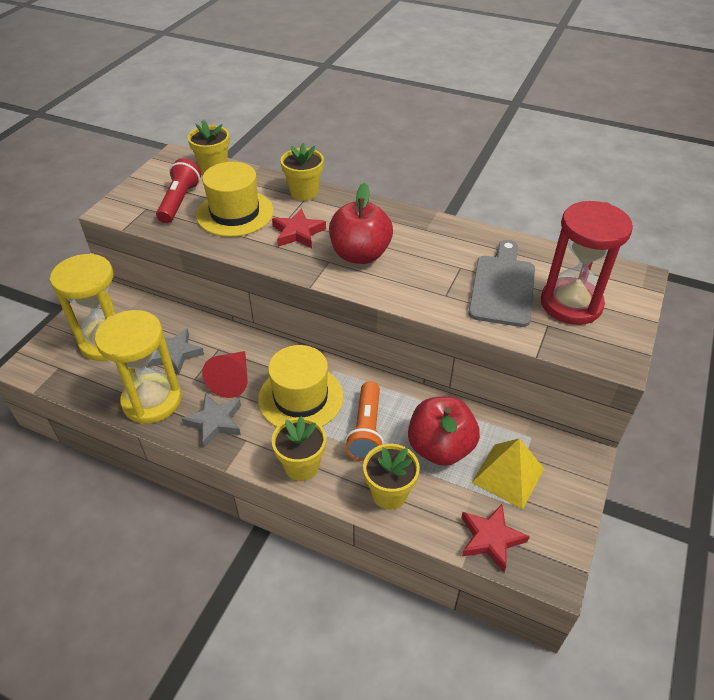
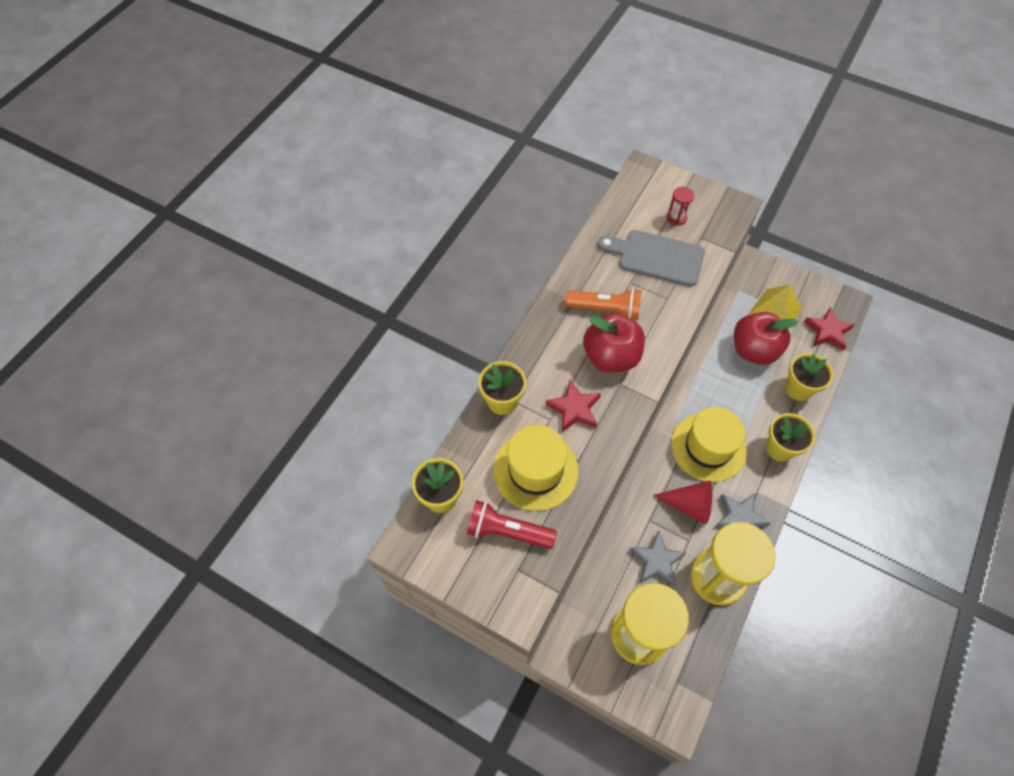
camera: 85 degrees left, 15 degrees up
(366, 430) = (740, 399): orange flashlight -> orange flashlight (606, 309)
(571, 304) = (676, 218): red hourglass -> red hourglass, size x0.42

